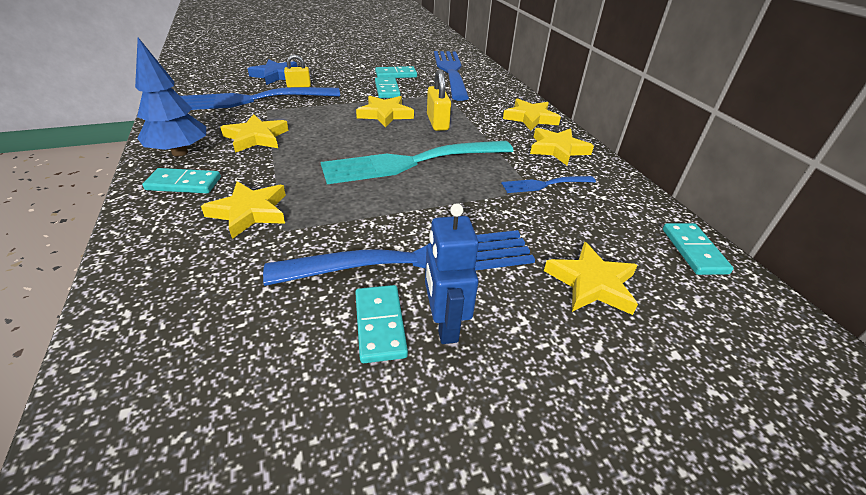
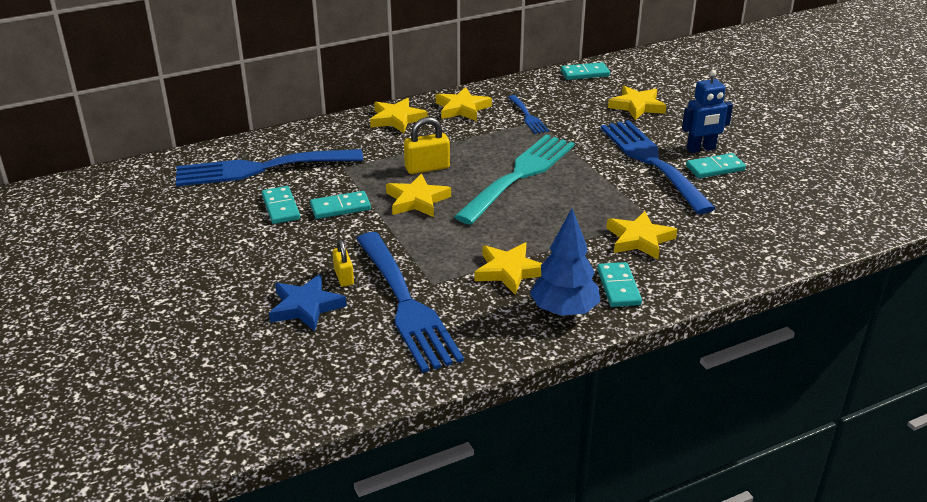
camera: 95 degrees left, 5 degrees down
(411, 162) = (519, 175): turquoise fork -> turquoise fork turned 120 degrees counterclockwise

